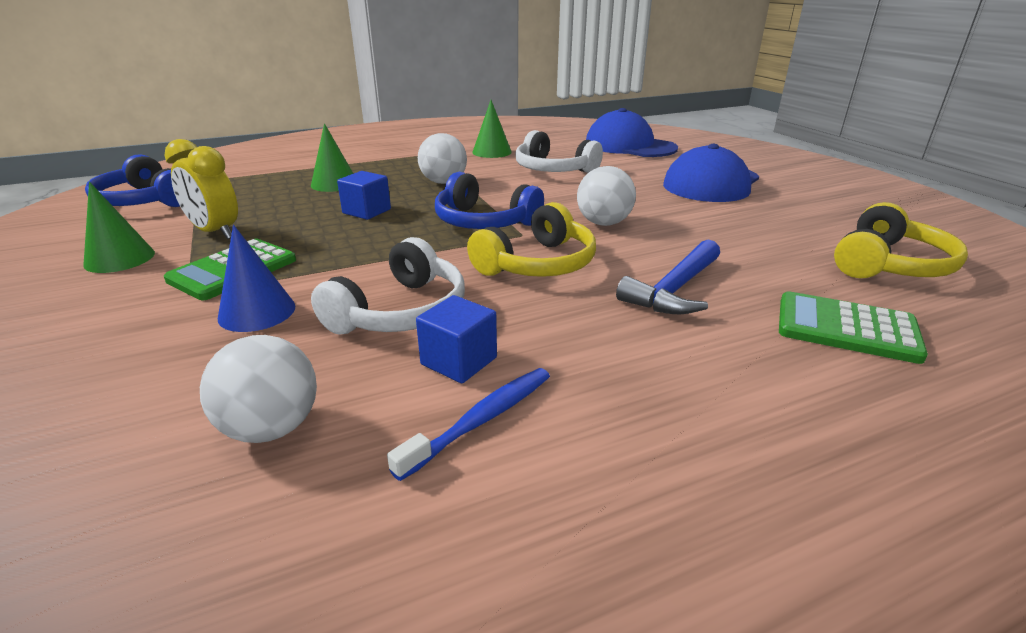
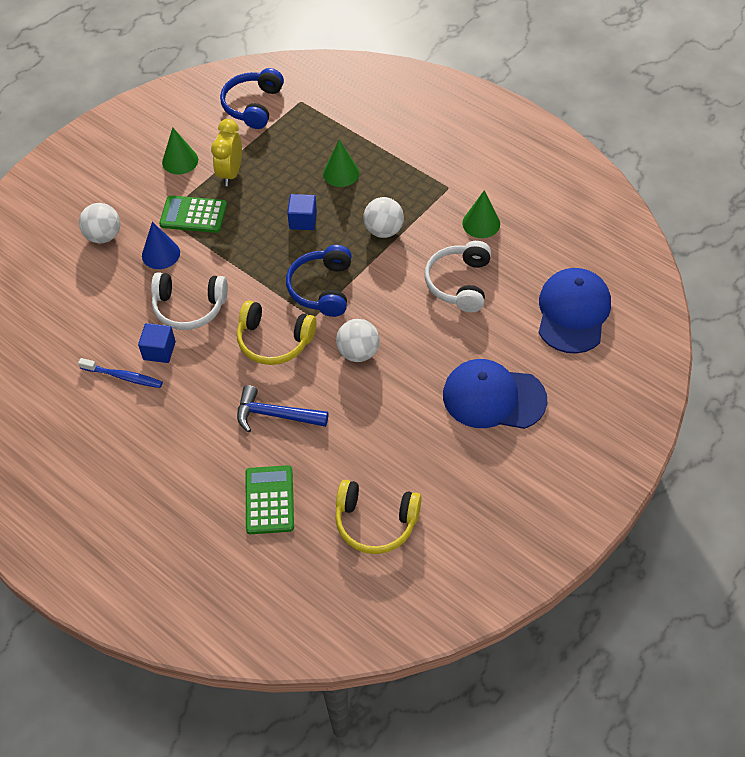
camera: 65 degrees right, 25 degrees up
(271, 428) = (89, 315): white ball -> white ball (103, 236)

